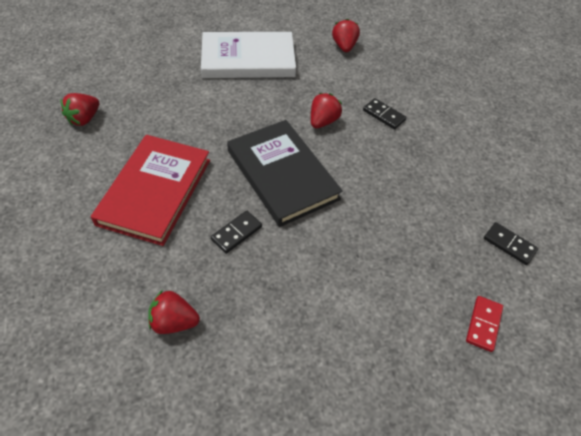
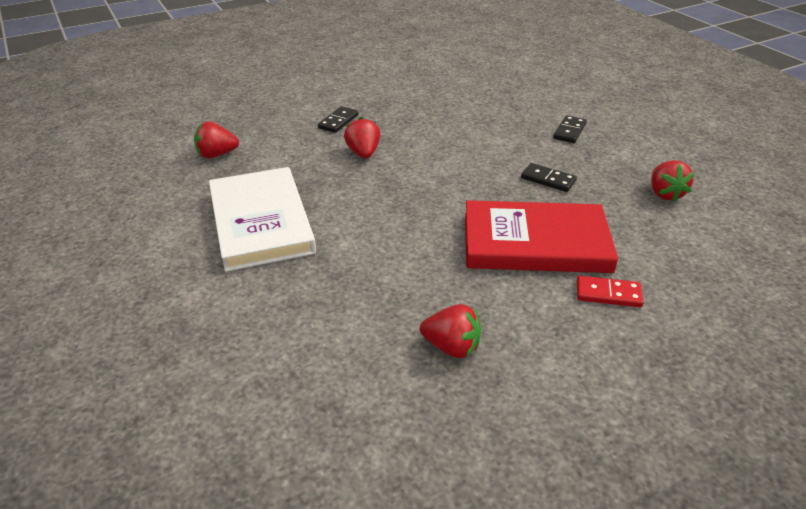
camera: 100 degrees left, 15 degrees down
(282, 174) = (456, 166): black book -> none
(323, 121) = (363, 153): red strawberry -> red strawberry turned 60 degrees clockwise
(483, 324) = (543, 73): red domino -> red domino (608, 294)
(509, 245) = (465, 66): black domino -> black domino (569, 131)

